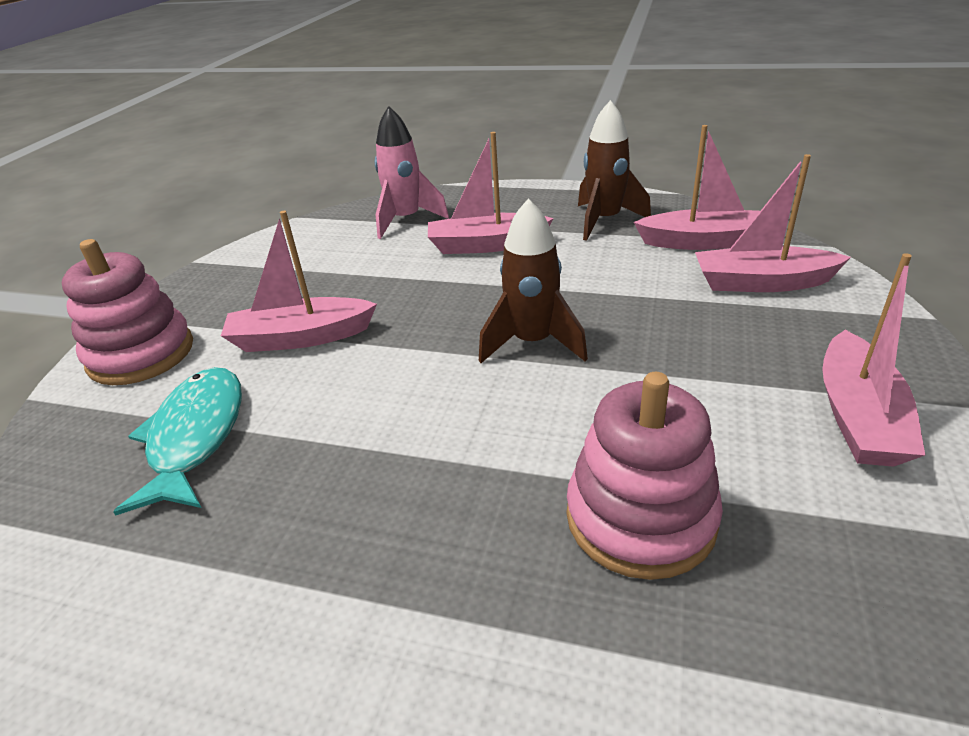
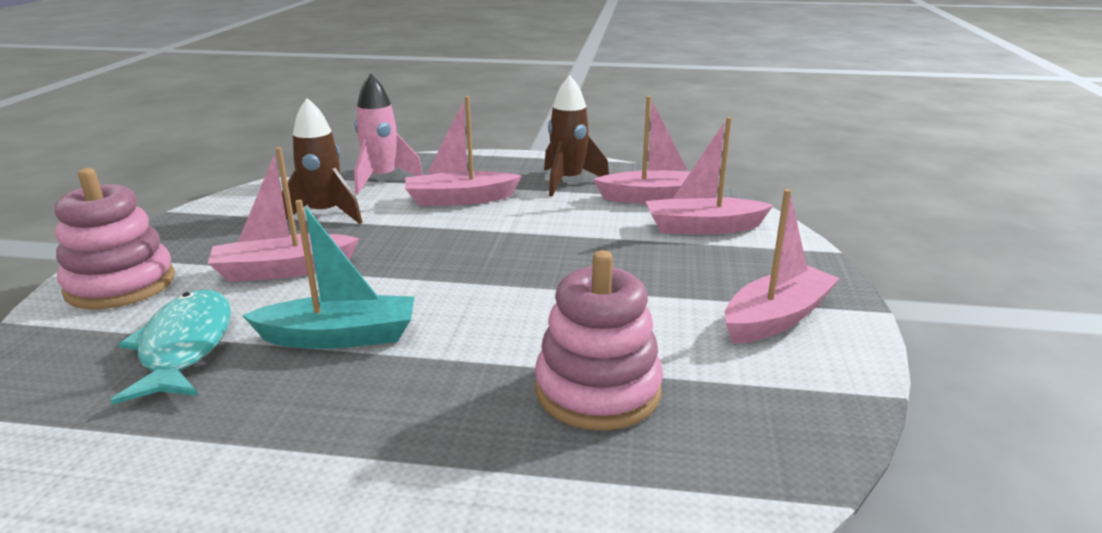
camera: 10 degrees left, 10 degrees down
(353, 428) = (340, 337): none -> turquoise boat
(532, 343) = (504, 272): brown rocket -> brown rocket (324, 214)
(858, 416) = (776, 318): pink boat -> pink boat turned 135 degrees counterclockwise

